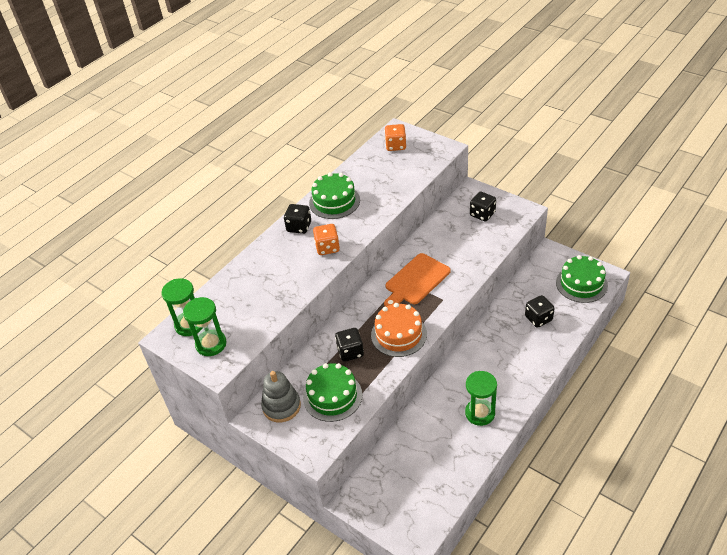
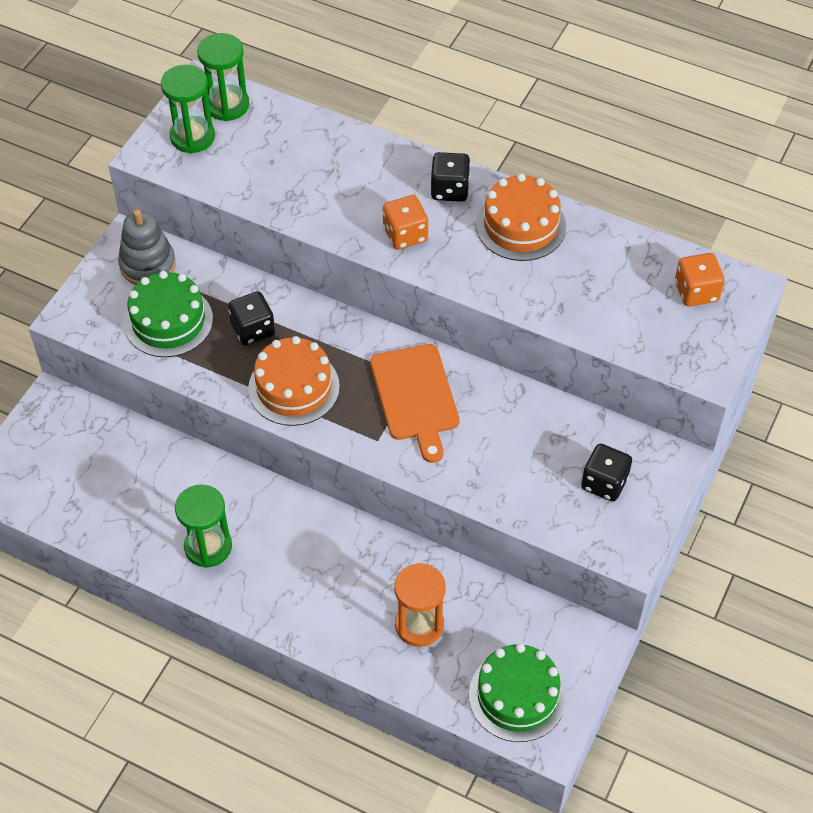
camera: 75 degrees right, 10 degrees up
(334, 201) = (520, 225): green cake -> orange cake
(416, 281) = (415, 397): orange cutting board -> orange cutting board turned 135 degrees counterclockwise
(538, 318) = (419, 625): black dice -> orange hourglass

